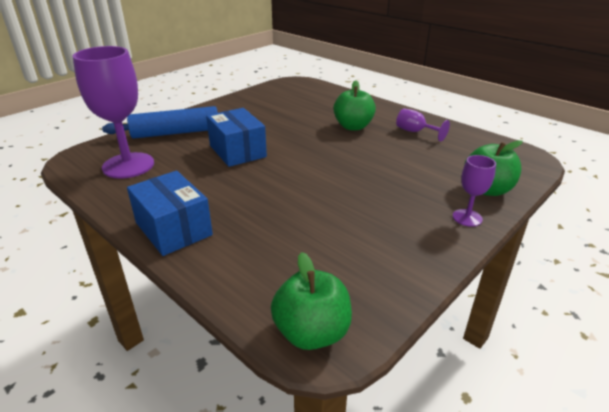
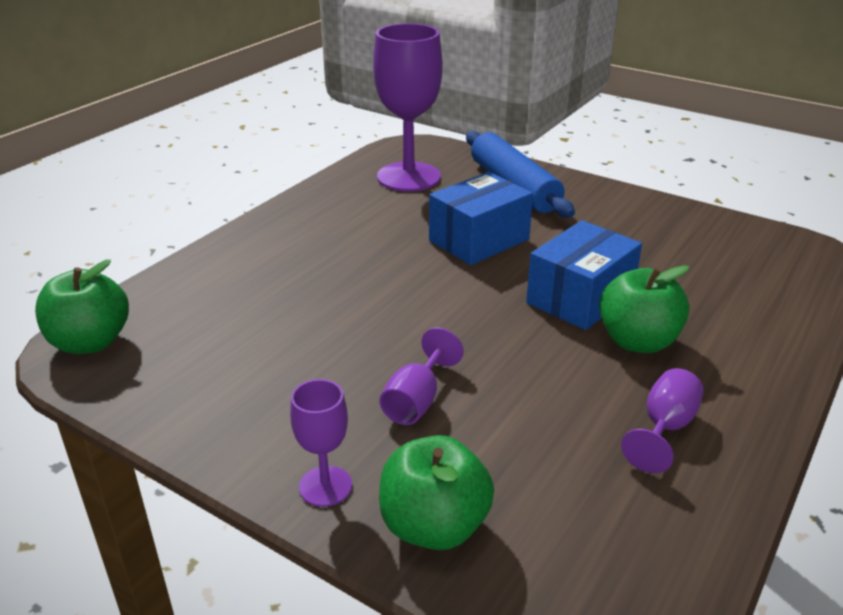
camera: 80 degrees right, 0 degrees up
(173, 229) = (275, 231): blue box -> blue box (580, 297)
(396, 186) = (416, 401): none -> purple goblet

